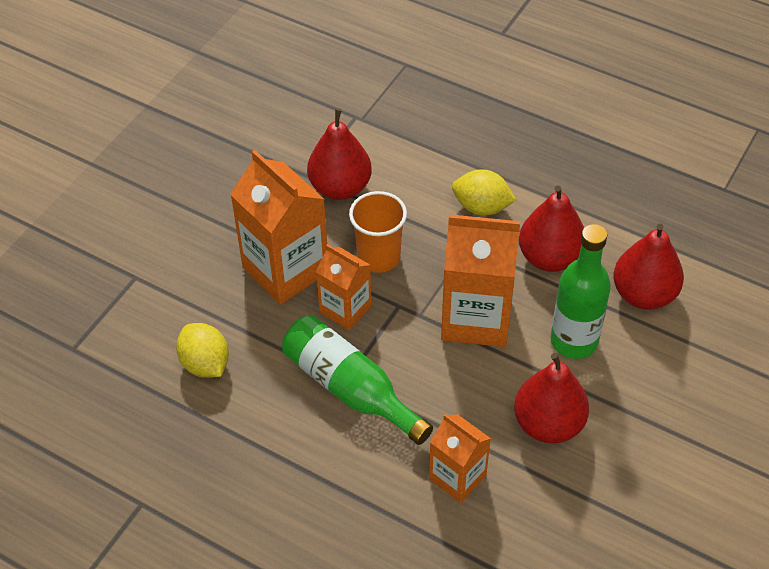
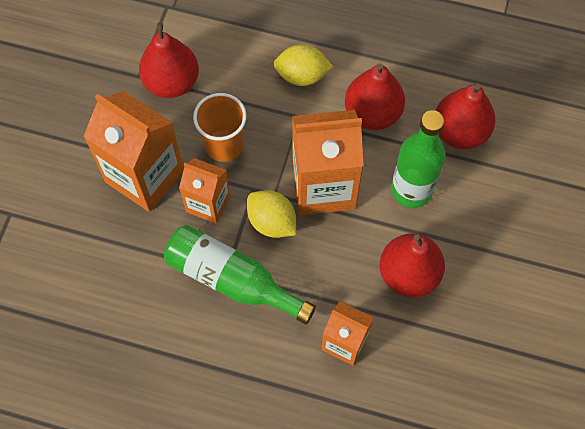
camera: 15 degrees left, 15 degrees up
(205, 364) = (98, 285): yellow lemon -> yellow lemon (272, 222)

